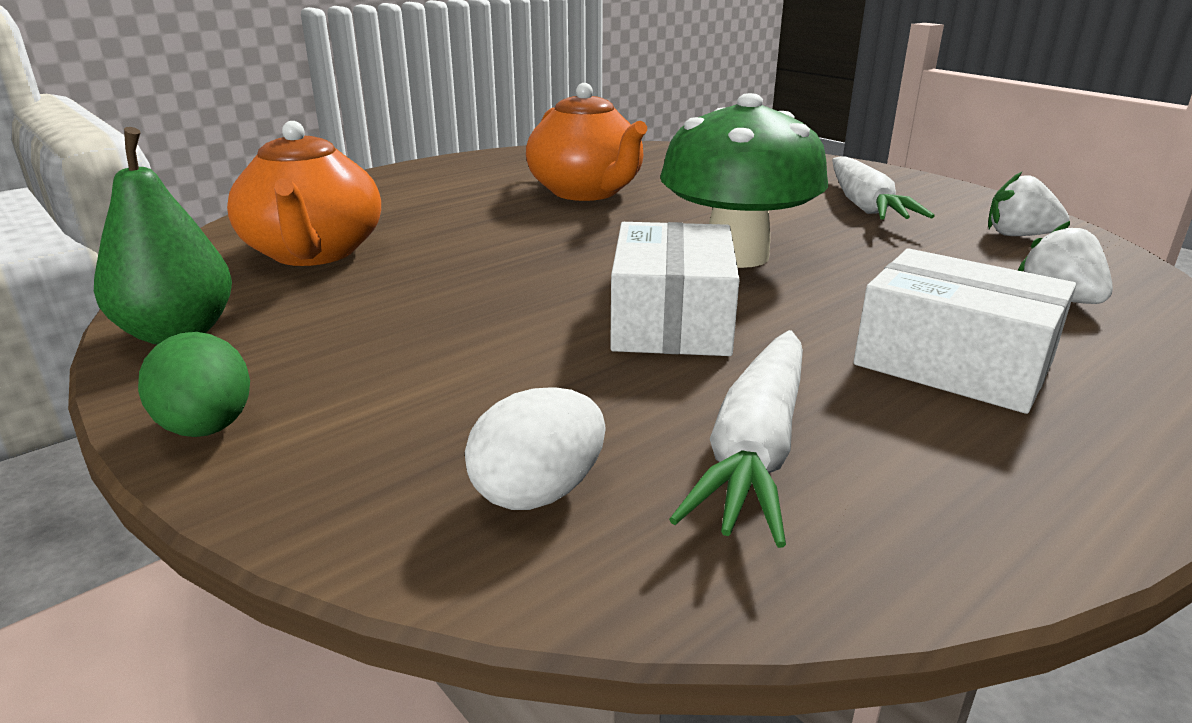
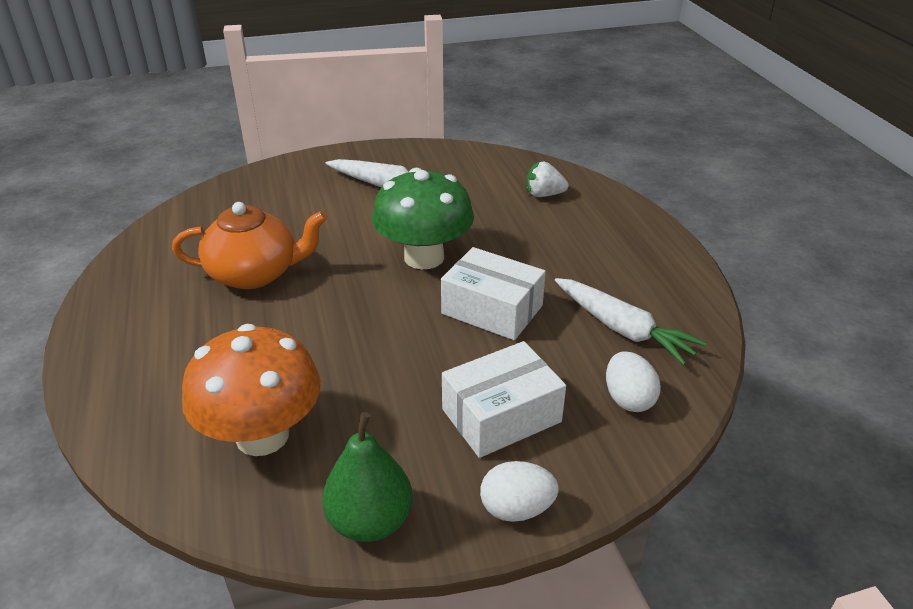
camera: 65 degrees left, 10 degrees up
(207, 428) = (516, 509): green egg -> white egg
(314, 253) = (262, 435): orange teapot -> orange mushroom
(952, 363) = (583, 250): white box -> white box (501, 415)
(1018, 235) = (469, 166): white strawberry -> none

